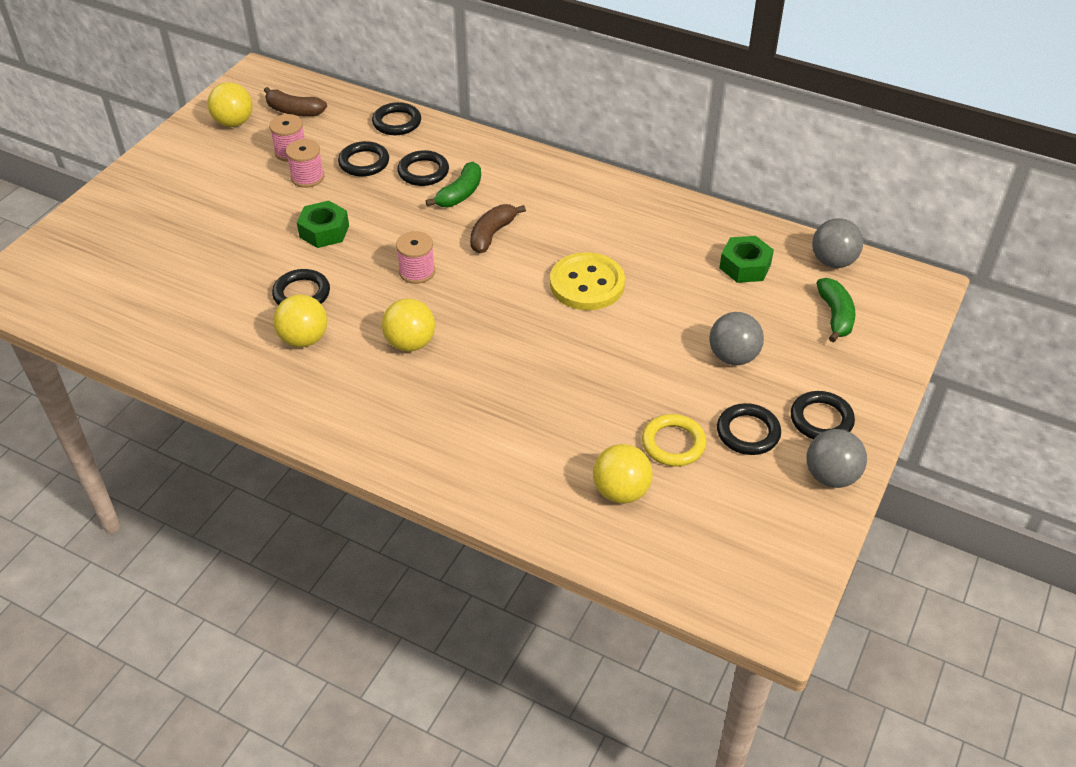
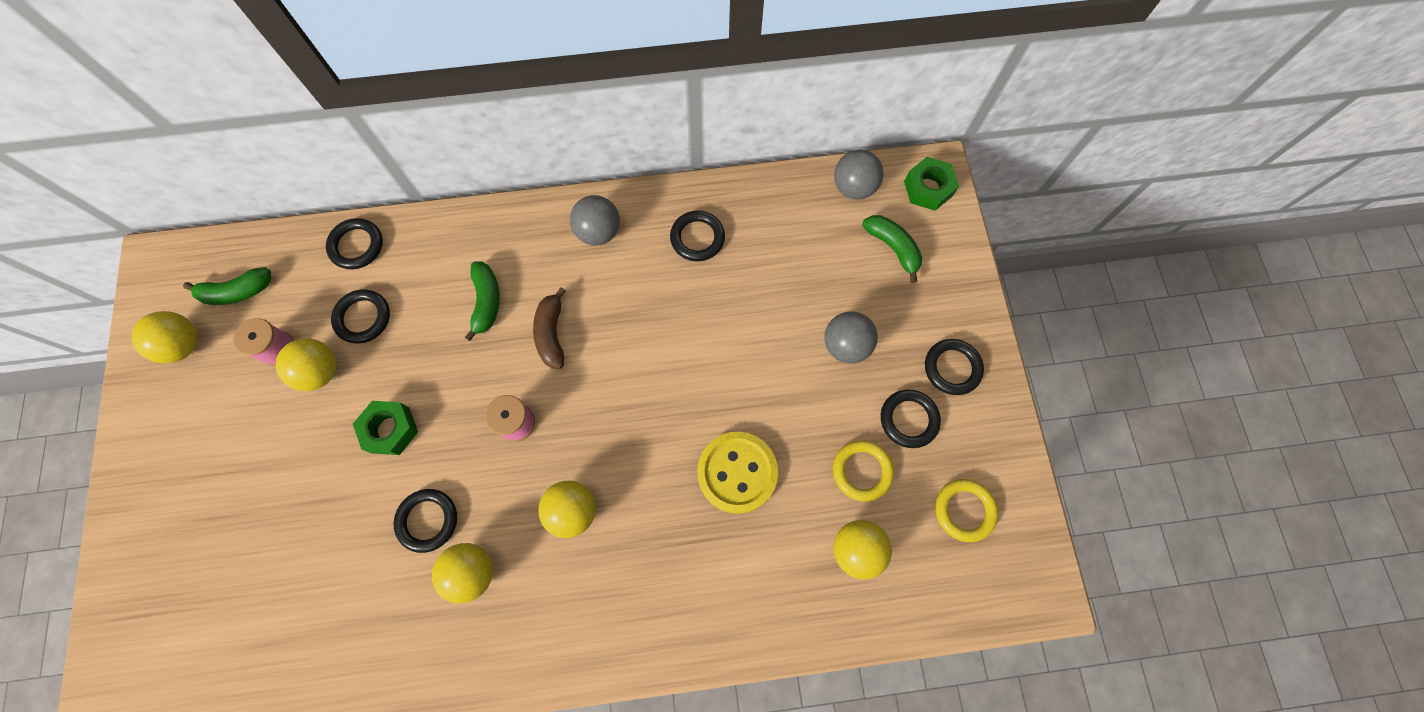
camera: 35 degrees left, 25 degrees up
(294, 111) = (237, 291): brown banana -> green banana
(307, 177) = (320, 372): pink spool -> yellow ball
(423, 172) = (430, 295): black ring -> black ring (697, 238)
(587, 284) = (675, 340): yellow button -> yellow button (737, 472)
(745, 266) = (790, 236): green nut -> green nut (928, 188)
(746, 519) = (964, 510): none -> yellow ring
(831, 476) = (995, 422): grey ball -> grey ball (598, 232)

